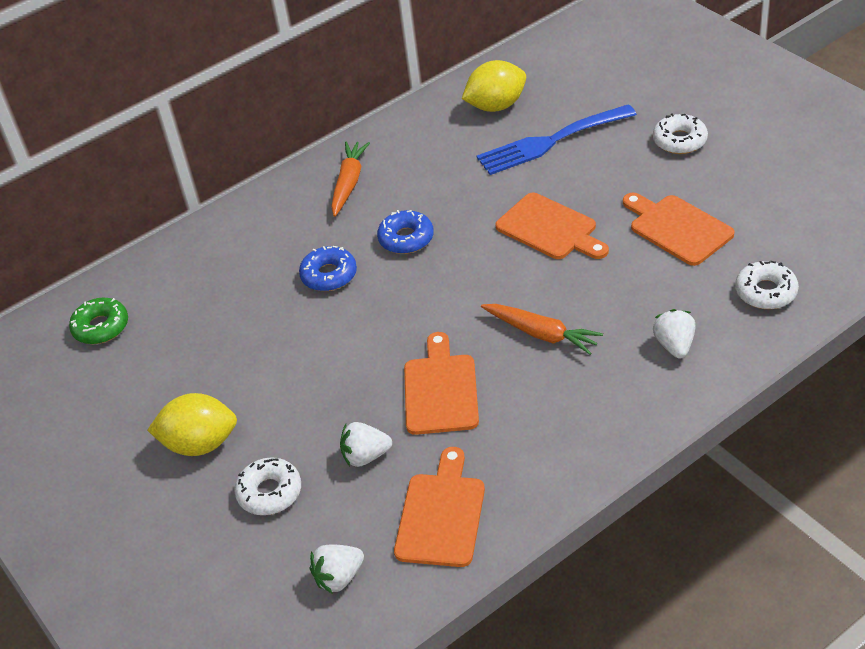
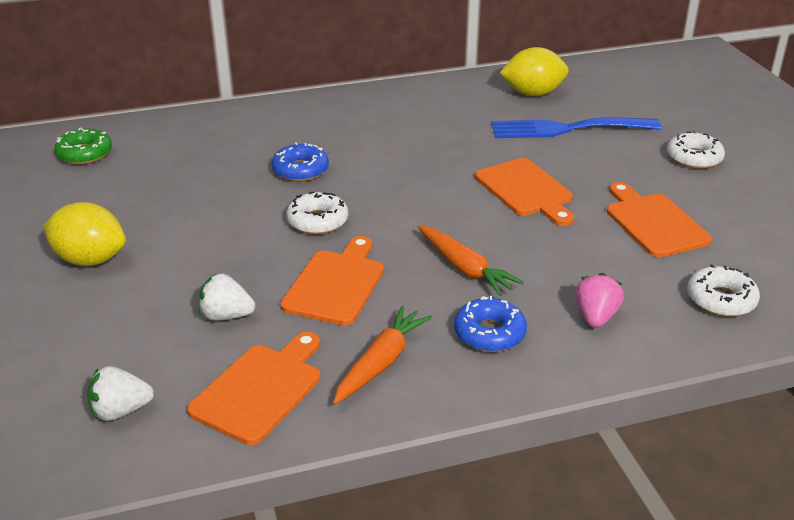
camera: 15 degrees right, 10 degrees down
(269, 492) = (117, 317): white donut -> white donut (317, 221)
(349, 183) = (366, 113): orange carrot -> orange carrot (381, 362)
(406, 238) = (387, 163): blue donut -> blue donut (489, 333)
(674, 345) = (595, 317): white strawberry -> pink strawberry

